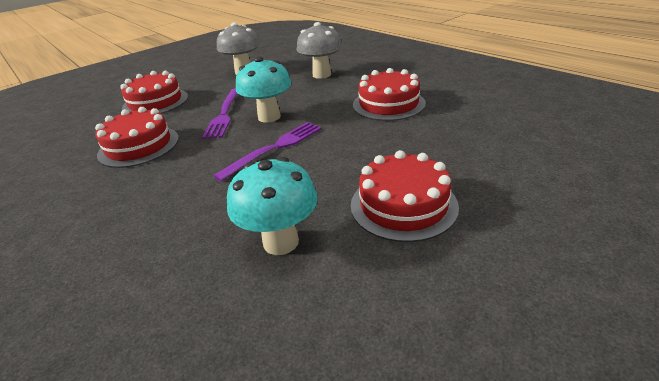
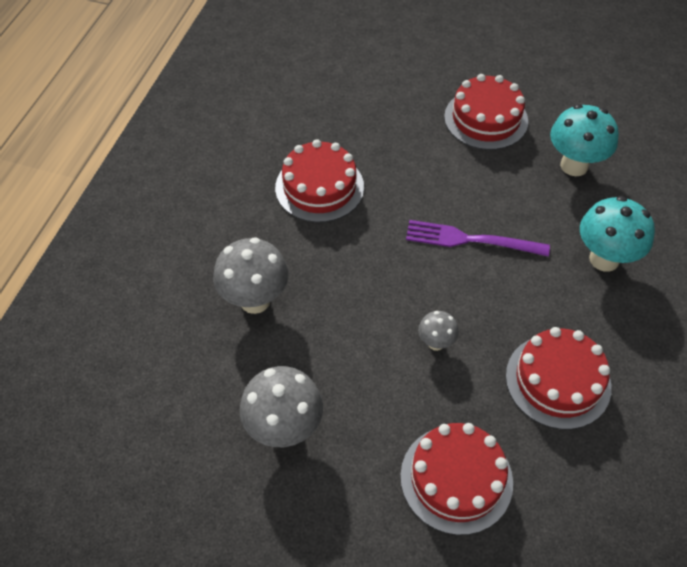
camera: 125 degrees left, 20 degrees up
(224, 115) = (436, 343): purple fork -> grey mushroom
(269, 117) = (412, 287): turquoise mushroom -> turquoise mushroom (604, 259)

